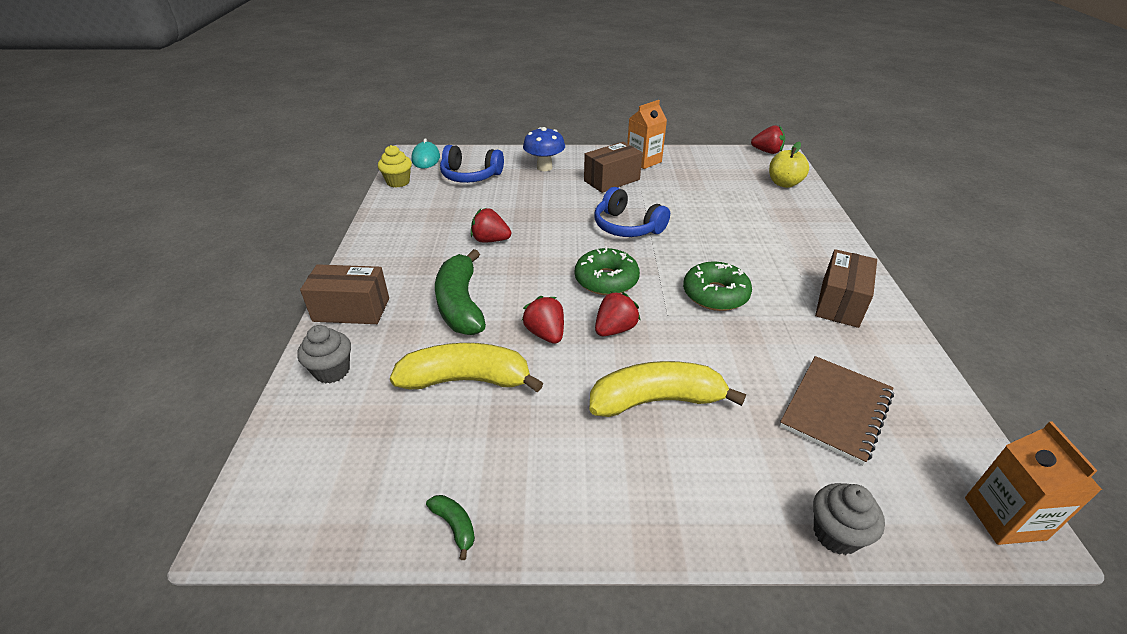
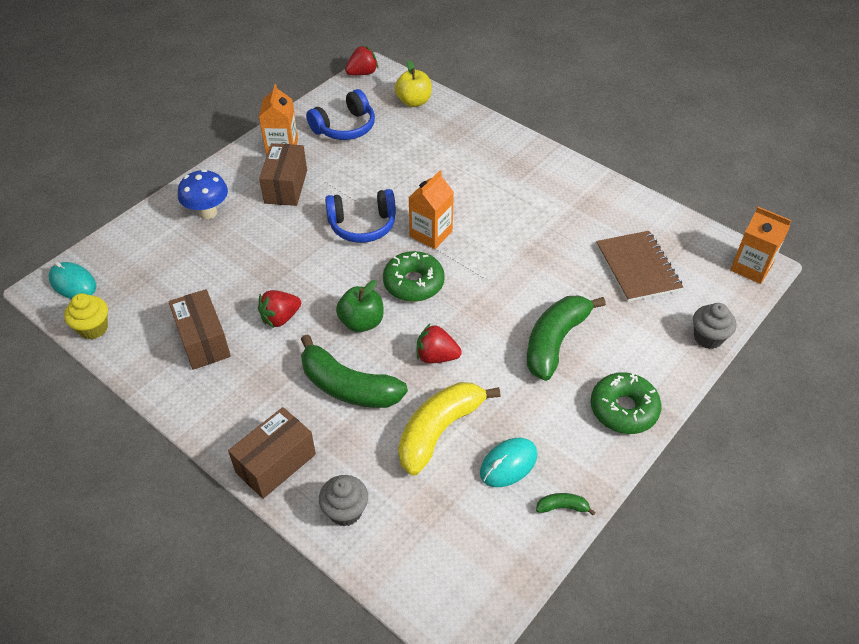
camera: 50 degrees left, 10 degrees up
(470, 176) = (154, 270): blue headphones -> blue headphones (345, 127)
(472, 449) = (508, 464): none -> turquoise mouse
(532, 277) = (361, 322): none -> green apple
(615, 329) = (471, 316): red strawberry -> none
(656, 400) = (555, 342): yellow banana -> green banana
(669, 261) = (431, 234): none -> orange carton
(715, 294) = (492, 239): green donut -> green donut (623, 409)
(840, 303) = (561, 189): brown box -> brown box (203, 341)

